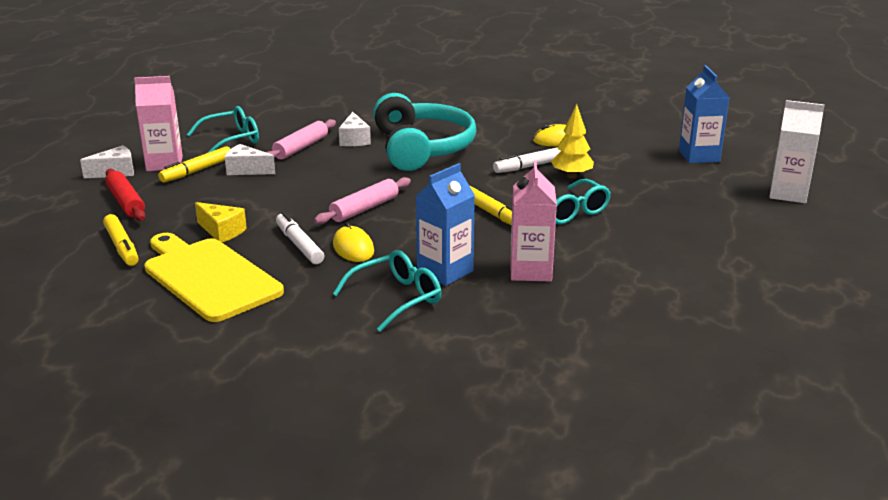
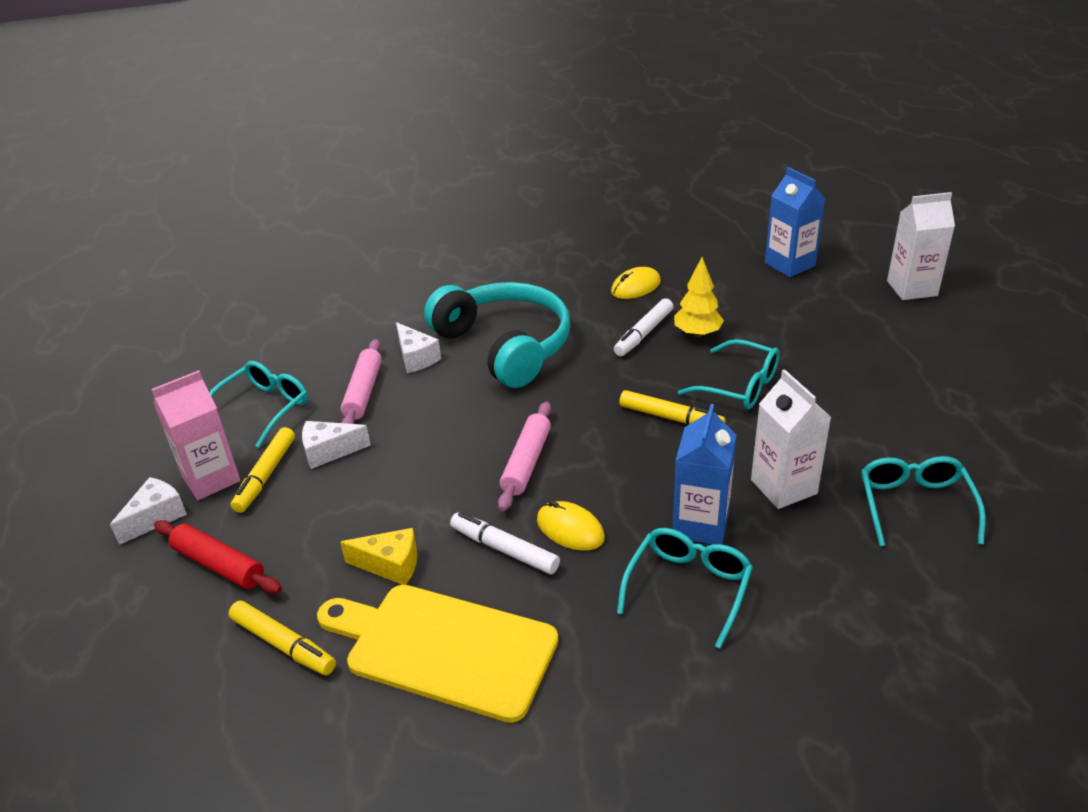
camera: 25 degrees left, 10 degrees up
(530, 271) = (783, 487): pink carton -> white carton
(620, 309) = (915, 506): none -> turquoise glasses

